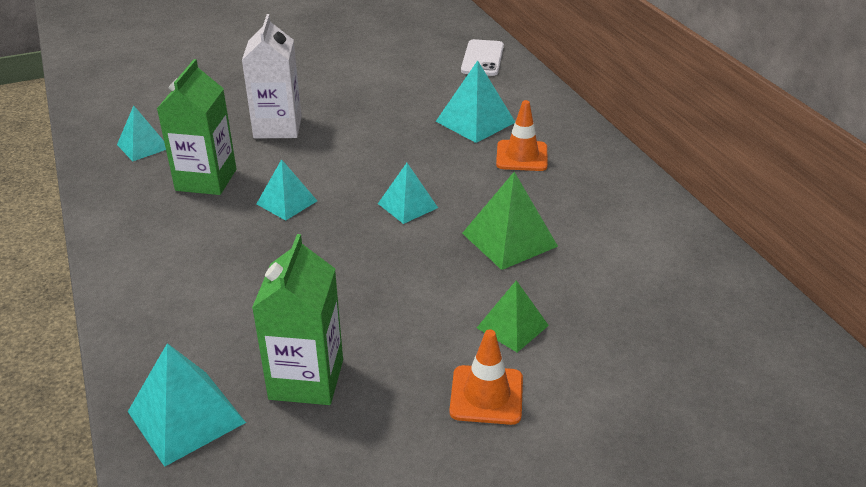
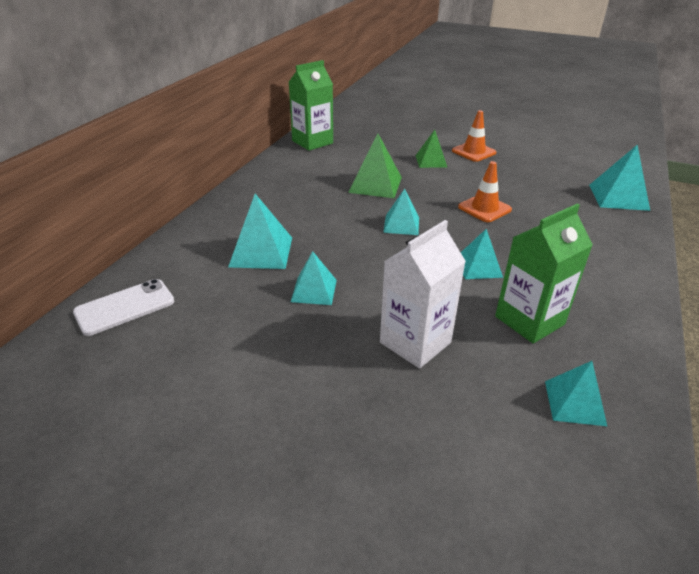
camera: 135 degrees left, 0 degrees up
(306, 379) = (548, 185): green carton -> green carton (312, 142)
(390, 120) = (314, 290): none -> turquoise pyramid
(521, 156) = (284, 215): orange traffic cone -> orange traffic cone (484, 208)

